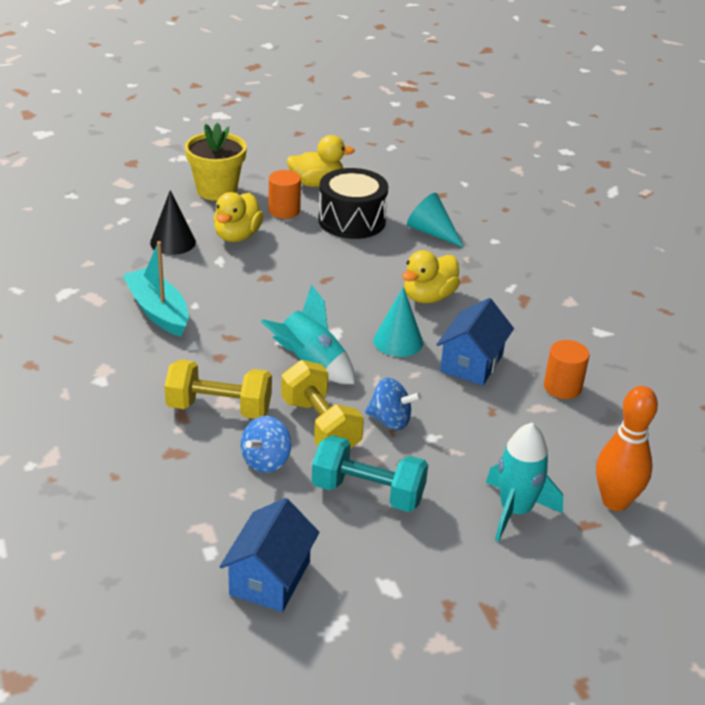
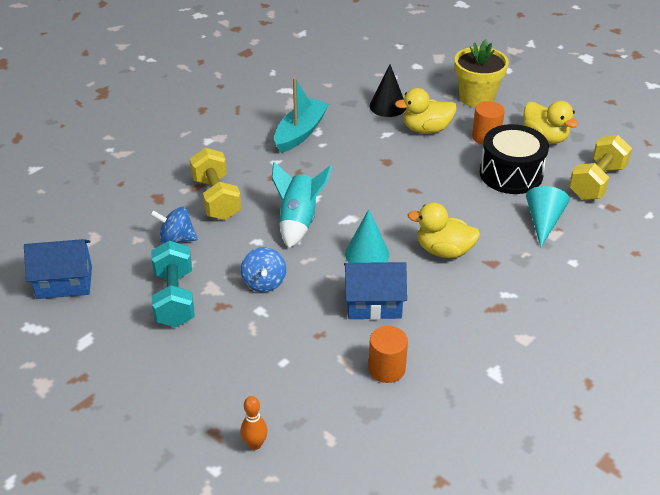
camera: 65 degrees right, 5 degrees up
(320, 426) = (232, 250): yellow dumbbell -> yellow dumbbell (597, 182)
(515, 511) = (204, 384): turquoise rocket -> none
(615, 501) = (255, 444): orange bowling pin -> orange bowling pin, size x0.54

